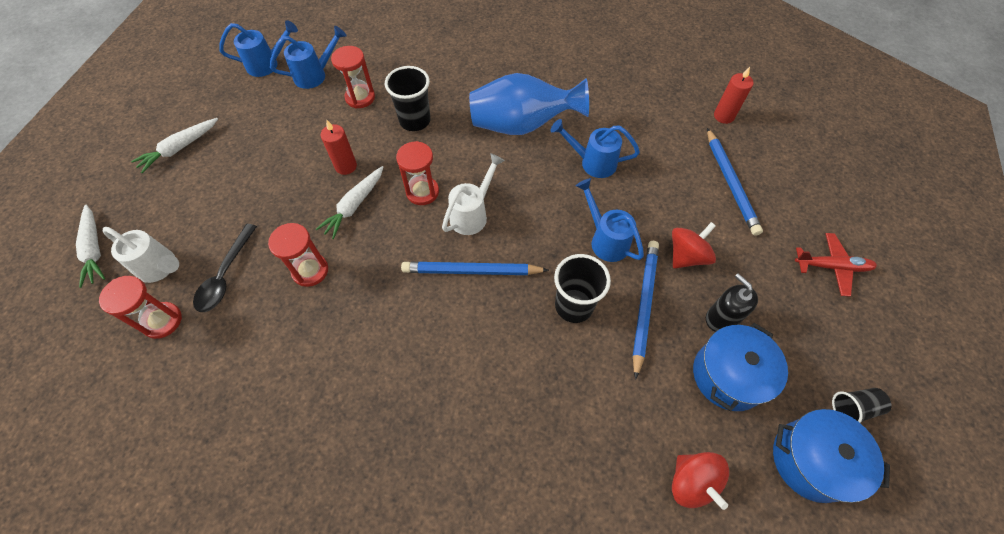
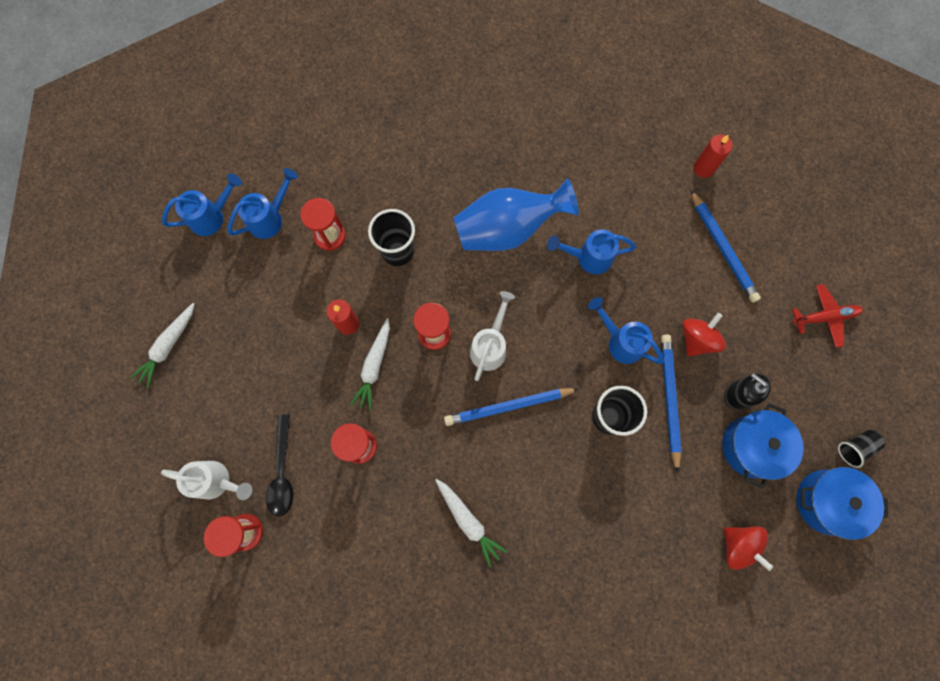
camera: 15 degrees left, 15 degrees up
(94, 249) = (142, 480): white carrot -> white carrot (468, 521)

